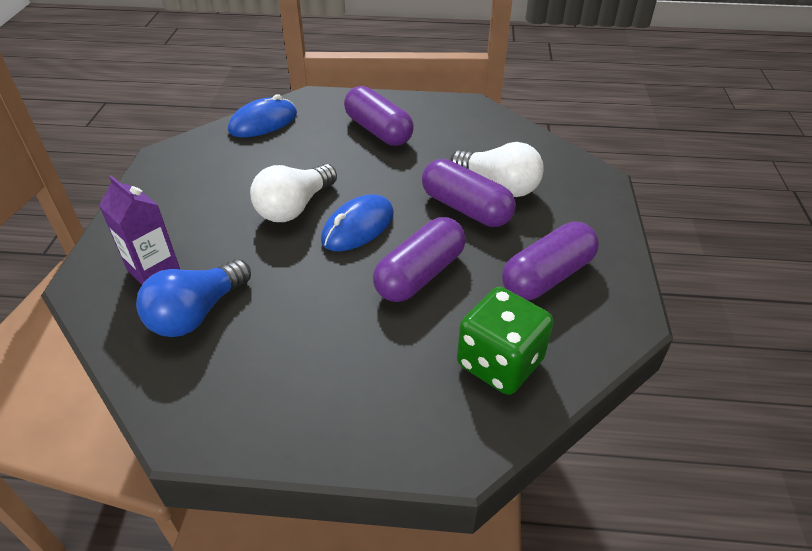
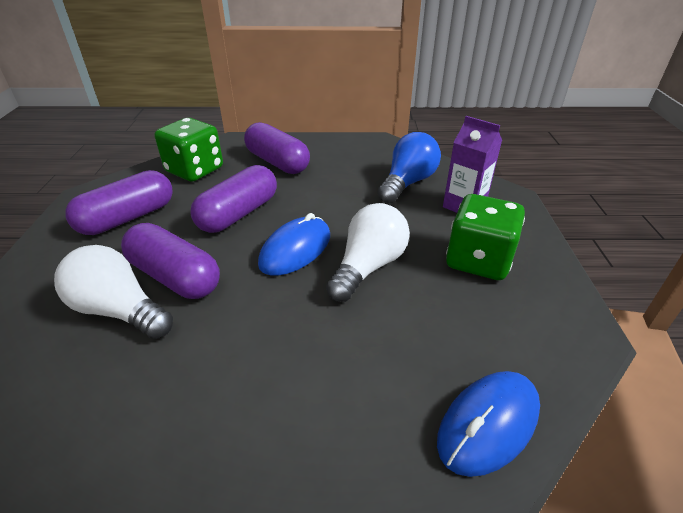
camera: 175 degrees right, 5 degrees down
(193, 207) = (478, 260): none -> green dice
(378, 130) = (275, 416): purple capsule -> purple capsule (277, 162)

